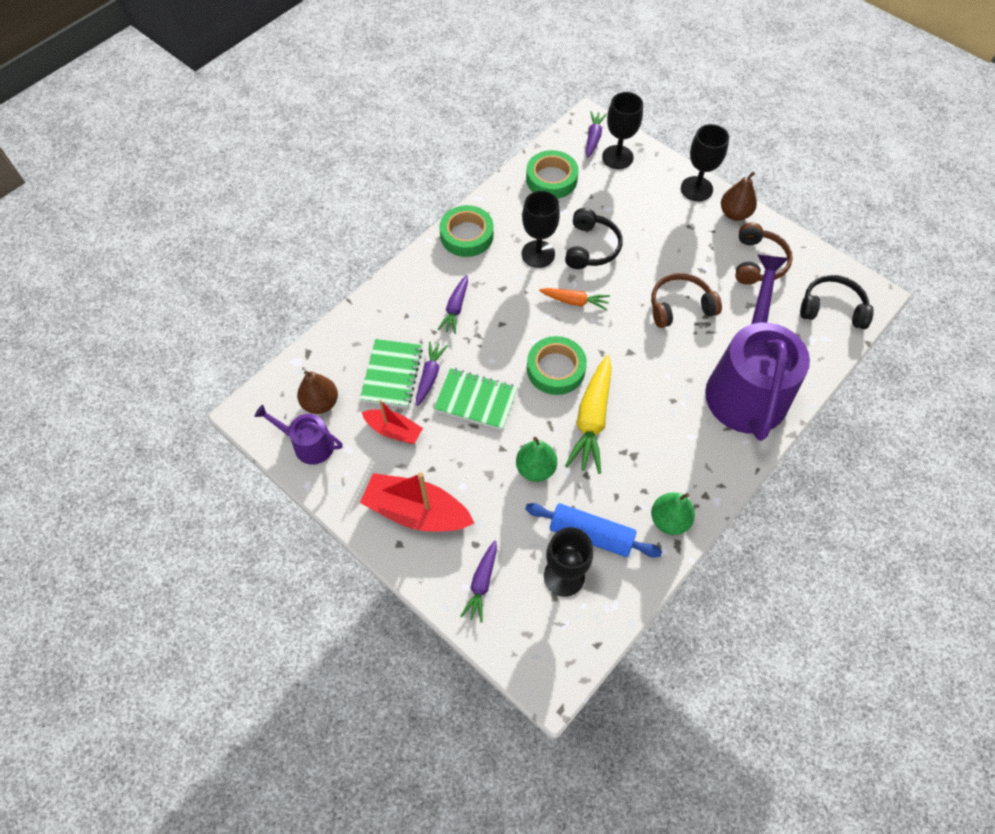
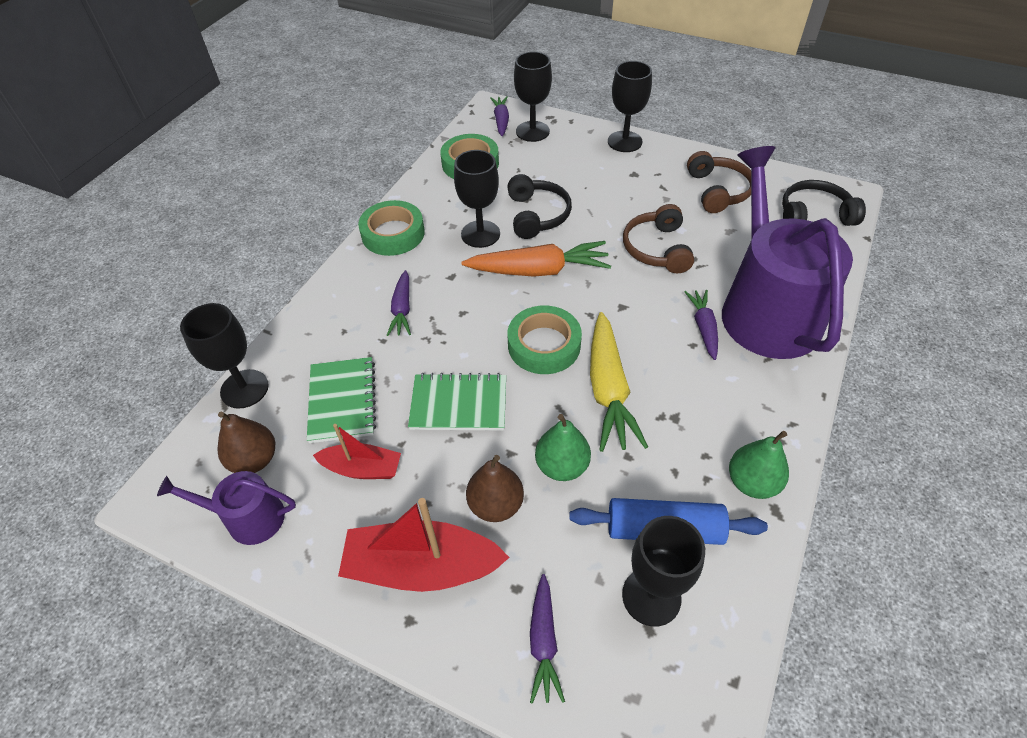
camera: 15 degrees left, 10 degrees down
(323, 345) = (244, 389): none -> black goblet
(430, 376) = (392, 390): purple carrot -> purple carrot (703, 327)
(575, 301) = (539, 270): orange carrot -> orange carrot, size x1.74
(680, 306) = (657, 249): brown headphones -> brown headphones turned 60 degrees counterclockwise
(734, 214) = (673, 154): brown pear -> brown pear (495, 505)

